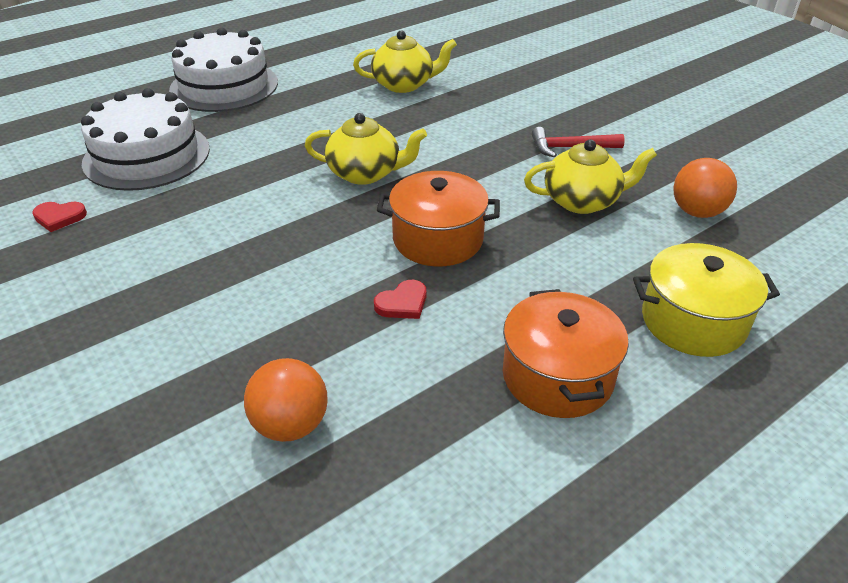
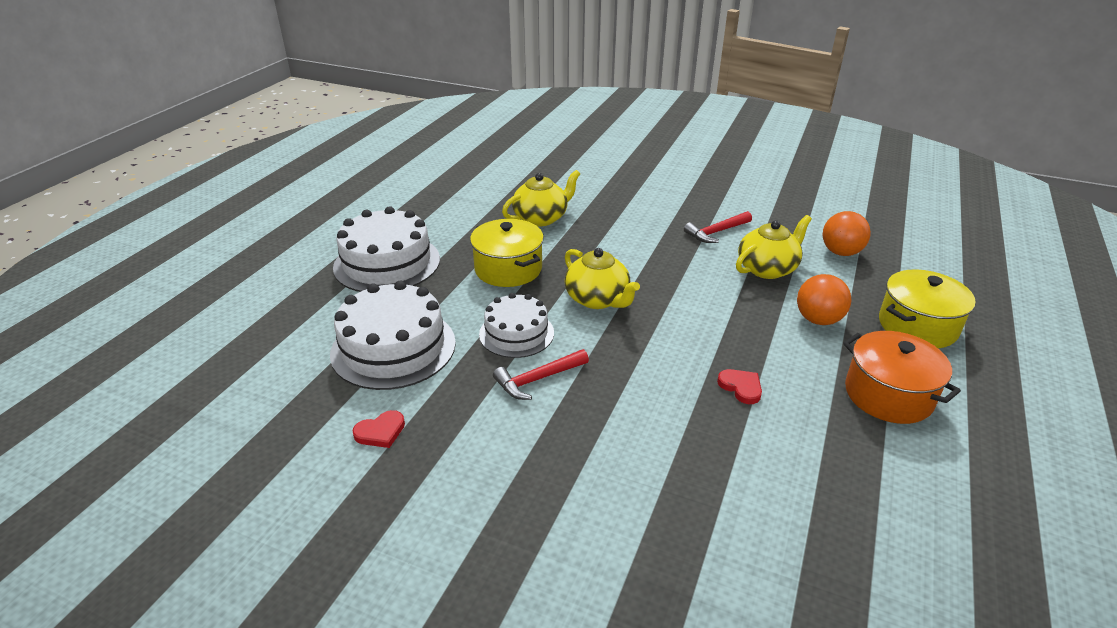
camera: 30 degrees left, 5 degrees down
(226, 223) = (538, 379): none -> red hammer
(256, 178) = (516, 333): none -> white cake
(291, 425) = (773, 508): orange ball -> orange ball (818, 319)
(317, 121) = (508, 269): none -> yellow pot
(365, 173) = (598, 299): yellow teapot -> yellow teapot turned 75 degrees clockwise
(402, 303) = (741, 387): red heart -> red heart turned 60 degrees counterclockwise
(438, 239) = (709, 331): orange pot -> none

